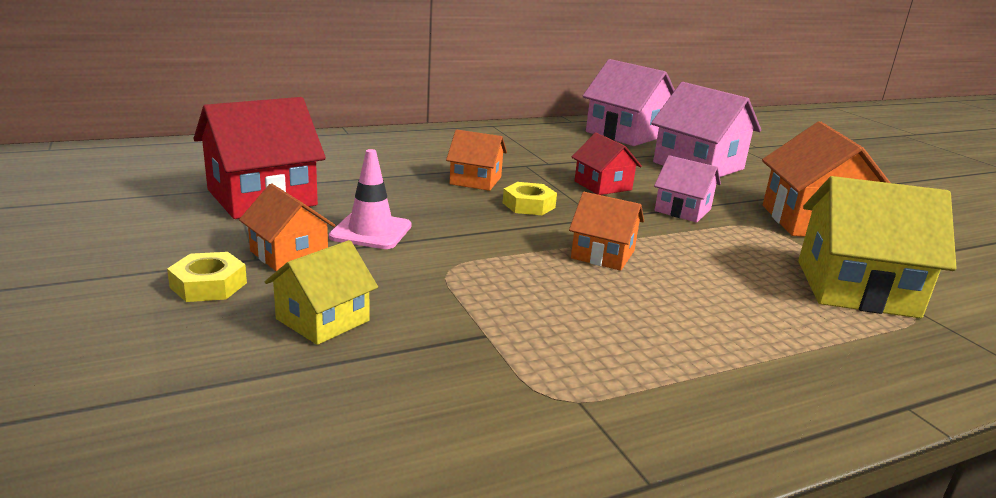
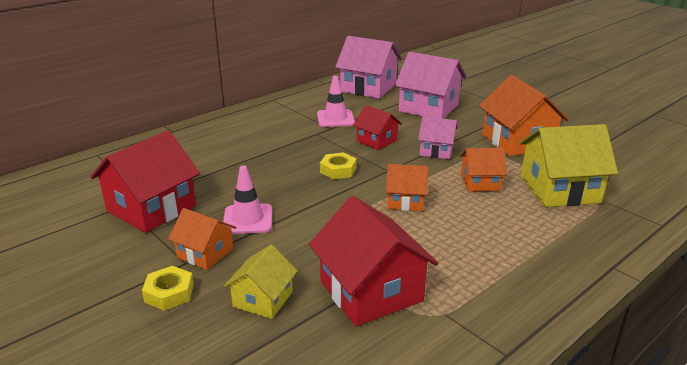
camera: 15 degrees left, 5 degrees up
(475, 180) = (291, 156): orange house -> orange house (480, 182)
(482, 346) = (371, 291): none -> red house
(561, 155) = (335, 118): none -> pink traffic cone

